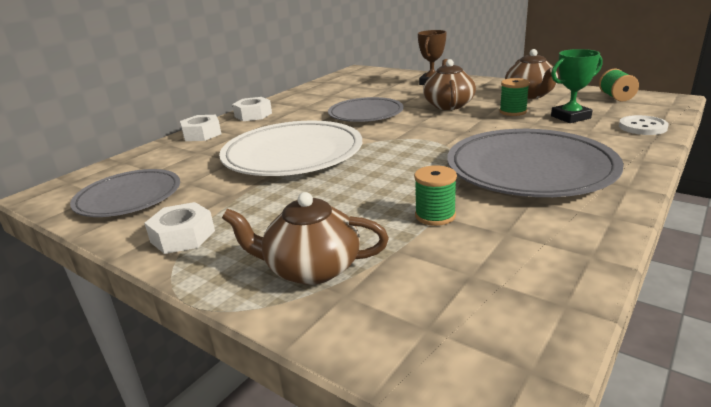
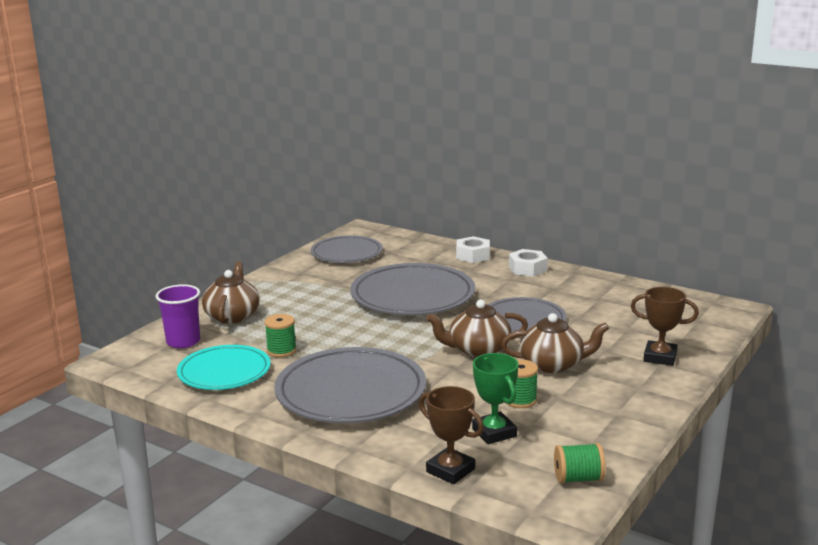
camera: 85 degrees right, 5 degrees down
(183, 236) = (285, 278): white nut -> none
(293, 154) = (412, 296): white plate -> grey plate
(408, 308) = (183, 342): none -> purple cup
(510, 252) = (224, 372): none -> turquoise plate
(530, 95) = (593, 419): brown teapot -> brown teapot (478, 350)
(642, 127) = (450, 470): white button -> brown trophy

